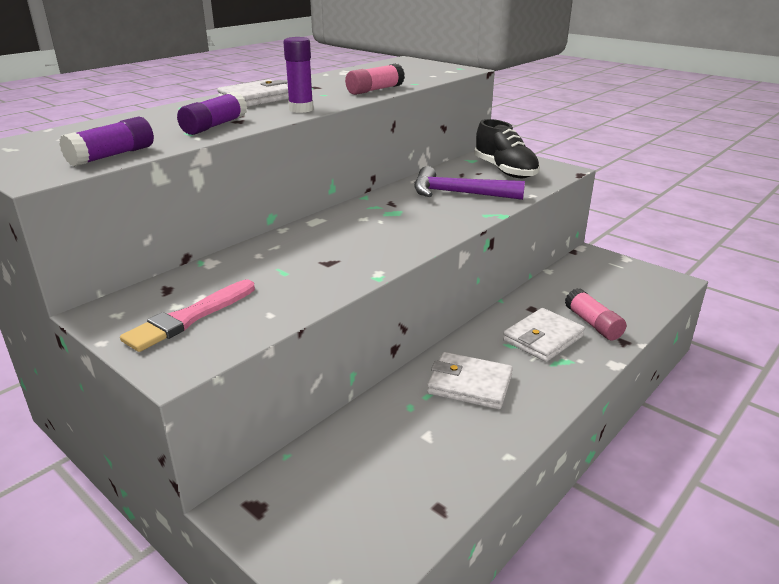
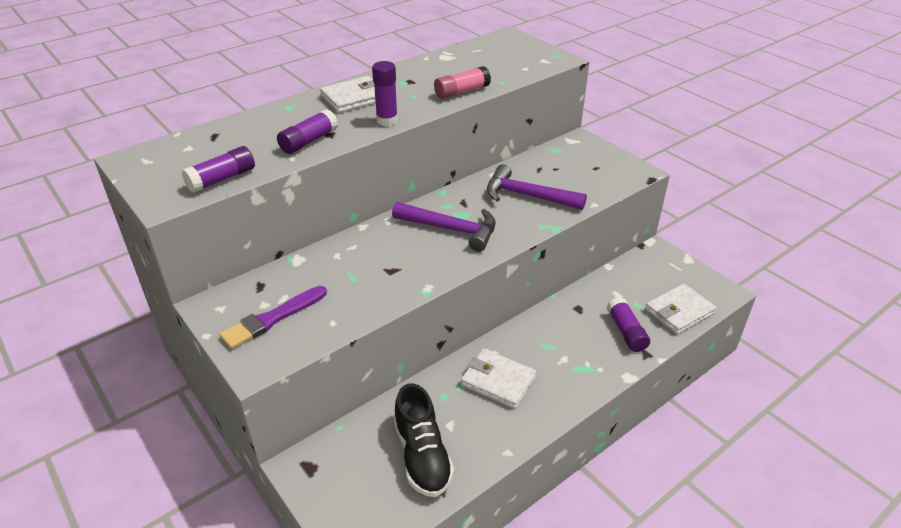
camera: 10 degrees right, 10 degrees up
(189, 318) = (272, 319): pink brush -> purple brush
(387, 224) = (451, 229): none -> purple hammer
(505, 171) = (581, 168): black shoe -> black shoe (422, 456)
(543, 338) = (576, 342): white wallet -> white wallet (679, 312)
(592, 324) = (626, 332): pink glue stick -> purple glue stick

